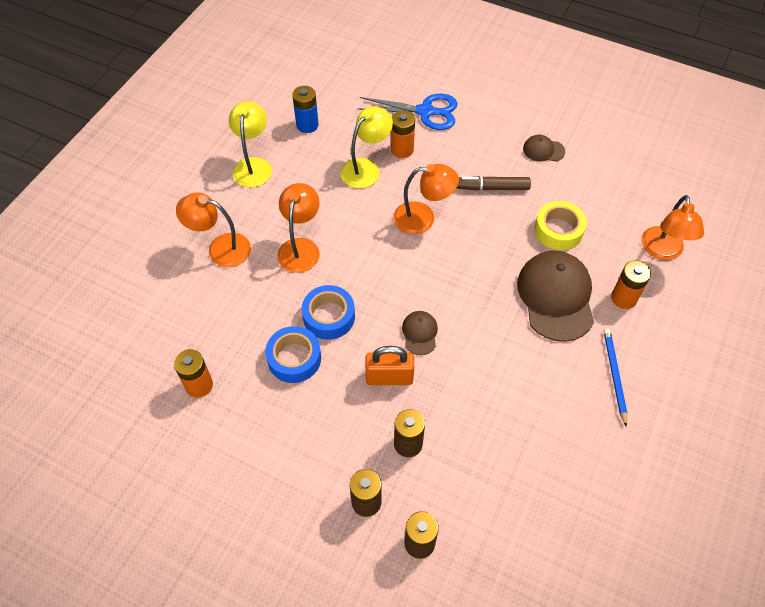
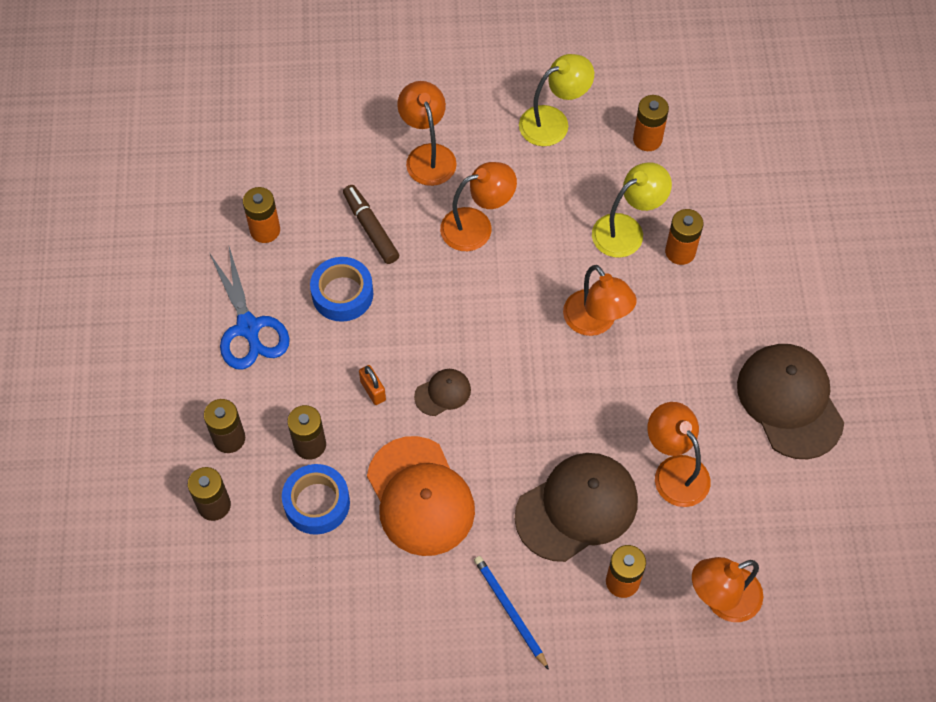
camera: 60 degrees right, 5 degrees up
(307, 125) = (647, 139): blue battery -> orange battery
(329, 316) = (409, 298): blue tape -> blue tape (317, 503)
(366, 168) = (627, 230): yellow lamp -> yellow lamp turned 45 degrees counterclockwise
(389, 377) = (373, 391): orange padlock -> orange padlock, size x0.60
(425, 111) = (757, 246): blue scissors -> blue scissors (248, 327)
(492, 188) = (690, 373): brown marker -> brown marker (371, 228)
(494, 388) = (420, 496): none -> orange cap
(543, 150) = (789, 402): brown cap -> brown cap, size x2.13
(558, 230) = (674, 471): yellow tape -> orange lamp
(614, 375) = (510, 611): blue pencil -> blue pencil turned 90 degrees counterclockwise

